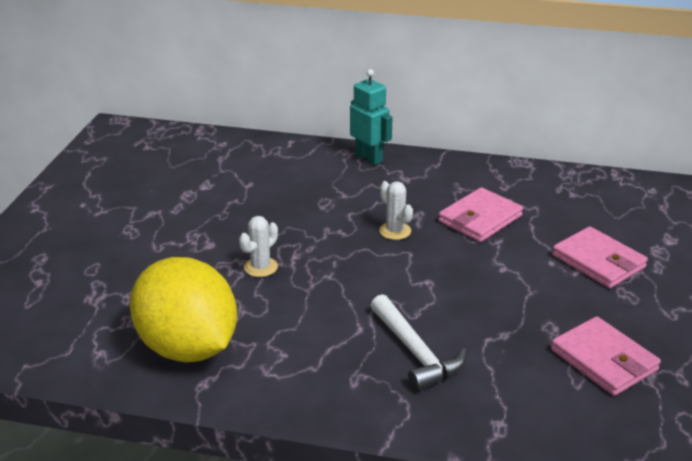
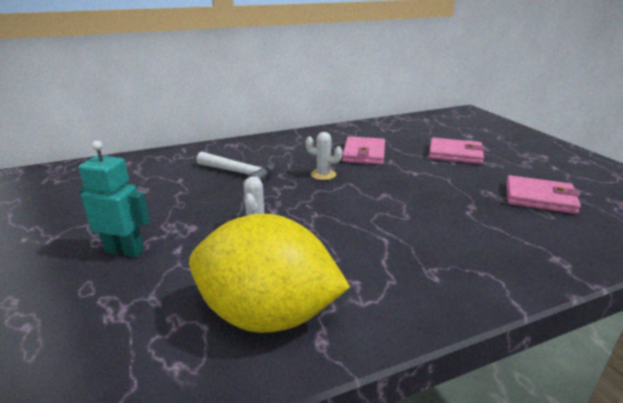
camera: 35 degrees left, 5 degrees down
(369, 158) = (252, 143): turquoise robot -> turquoise robot (125, 251)
(415, 352) = (441, 238): white hammer -> white hammer (240, 173)

